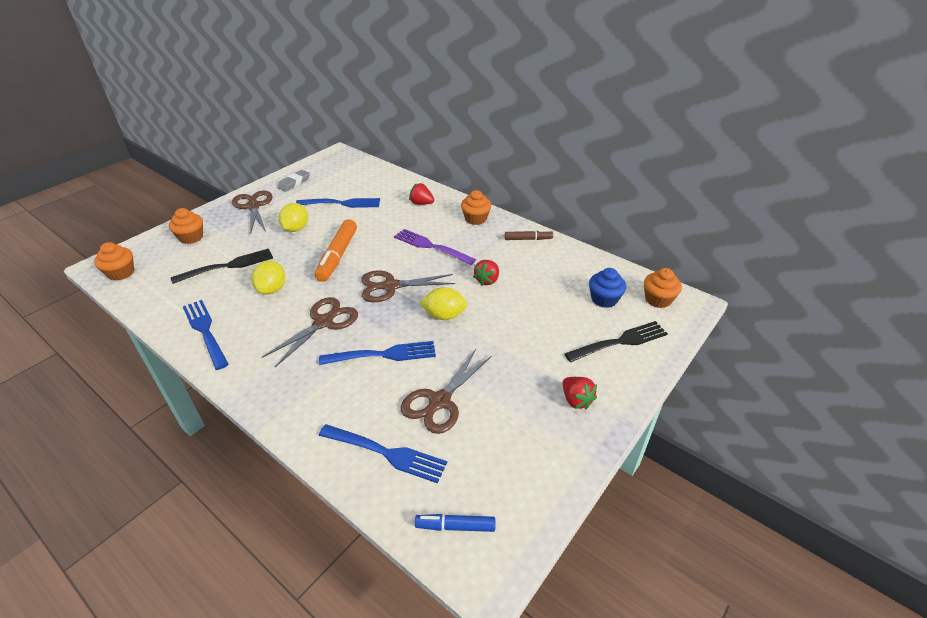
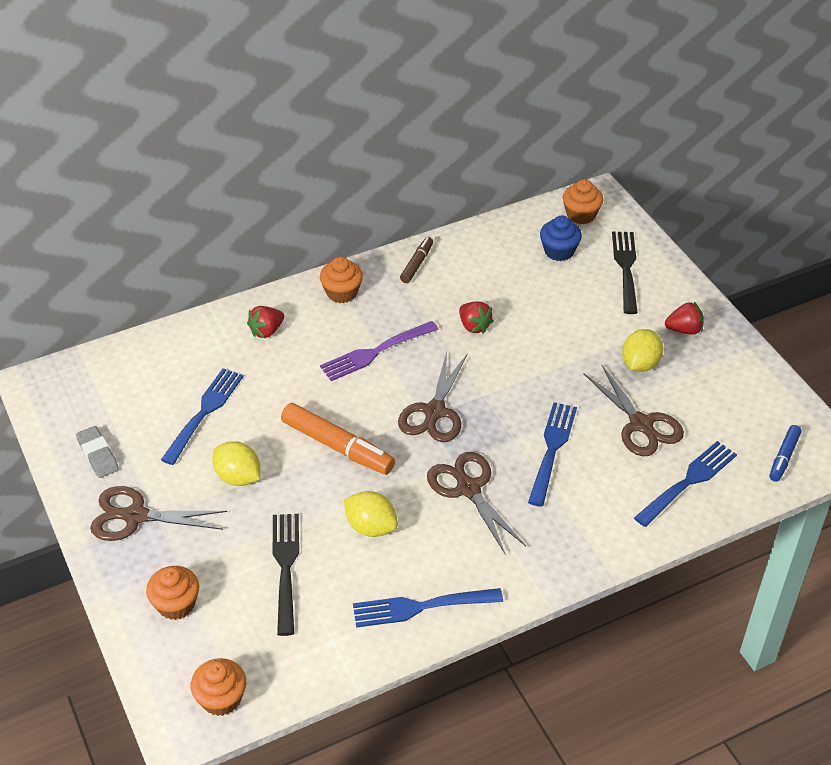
camera: 65 degrees left, 5 degrees up
(444, 315) = (515, 381): yellow lemon -> yellow lemon (640, 364)

